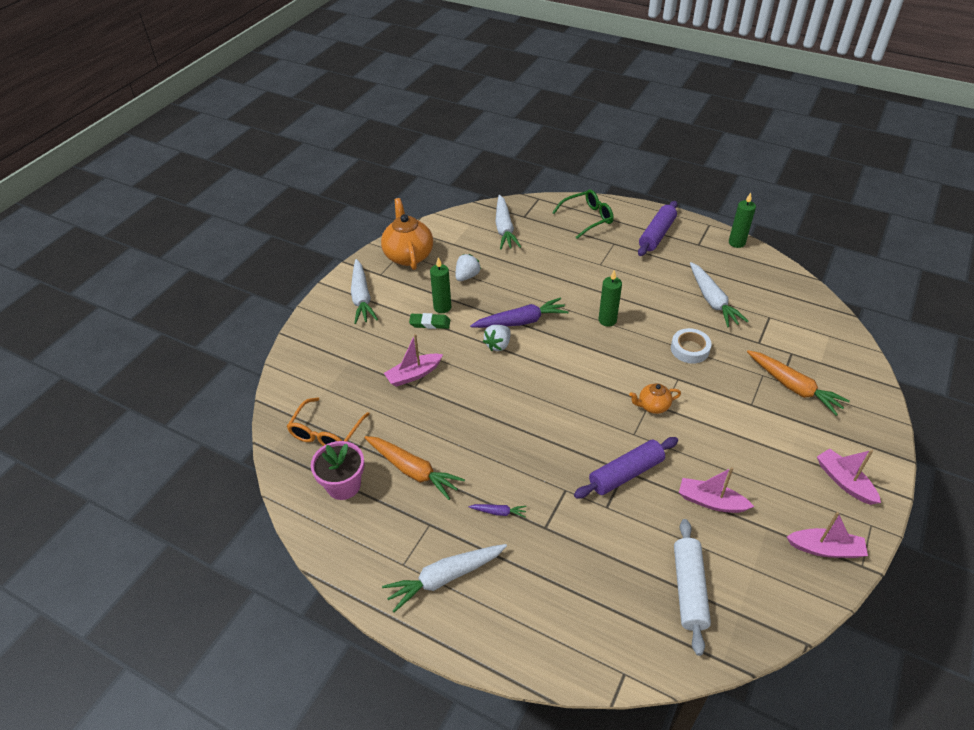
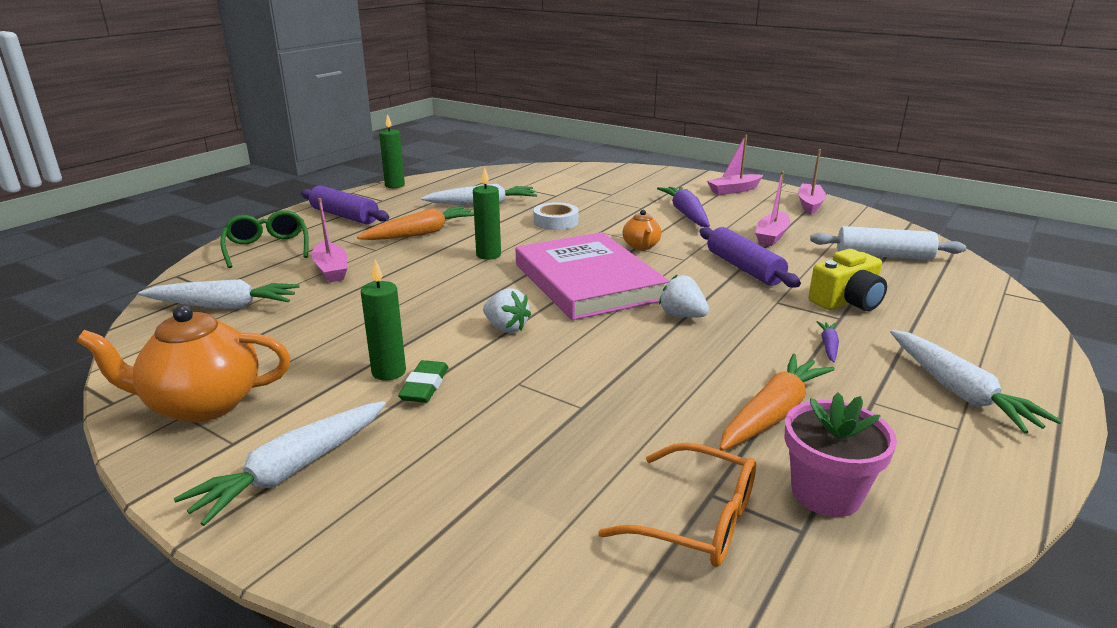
camera: 85 degrees left, 20 degrees down
(361, 297) = (293, 470): white carrot -> white carrot turned 135 degrees clockwise
(413, 374) = (552, 407): pink boat -> pink boat (331, 269)
(467, 276) = (321, 345): white strawberry -> white strawberry (682, 315)
(521, 321) = (462, 308): purple carrot -> purple carrot (686, 214)
(575, 378) = (588, 281): none -> pink book
(576, 538) = (847, 301): none -> yellow camera
(793, 387) = (620, 191): orange carrot -> orange carrot (421, 233)

